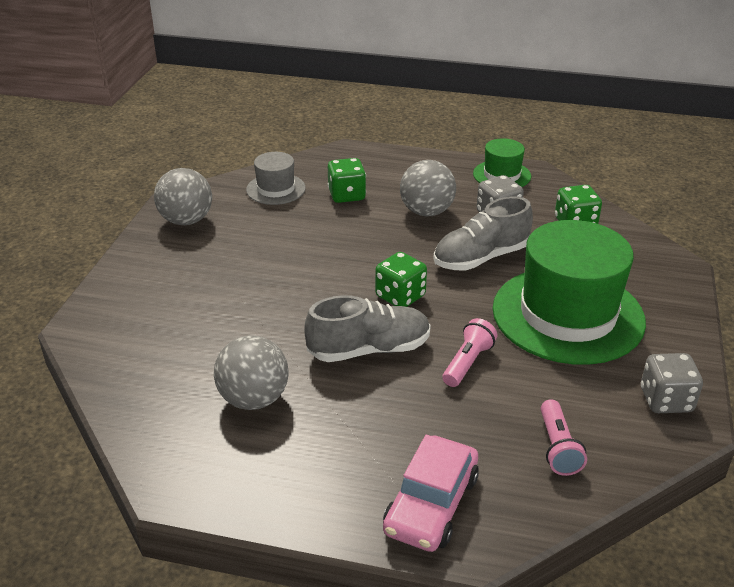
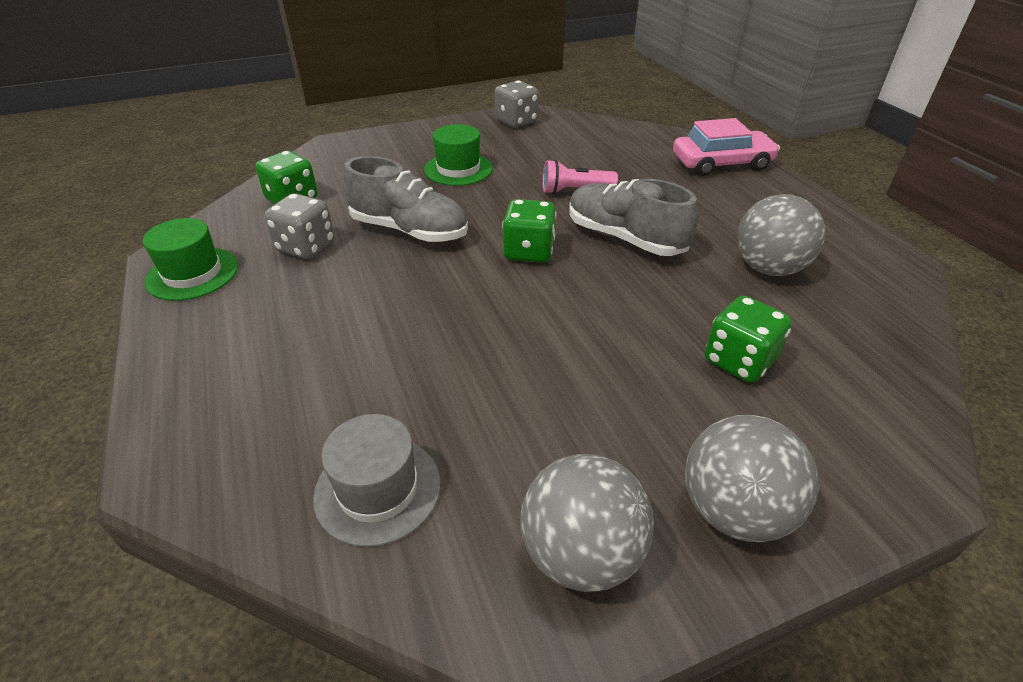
camera: 125 degrees left, 5 degrees up
(346, 195) = (341, 388): green dice -> green dice (739, 361)
(426, 212) = (336, 297): grey ball -> grey ball (734, 511)
(557, 447) = (610, 141): pink flashlight -> none
(568, 315) = (458, 169): green hat -> green hat, size x0.48

